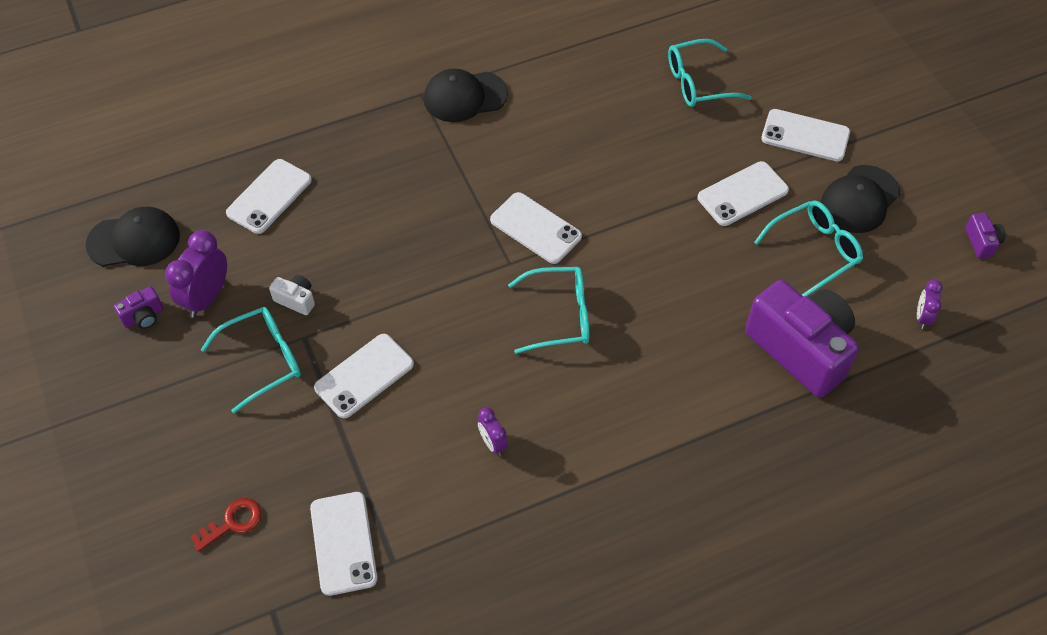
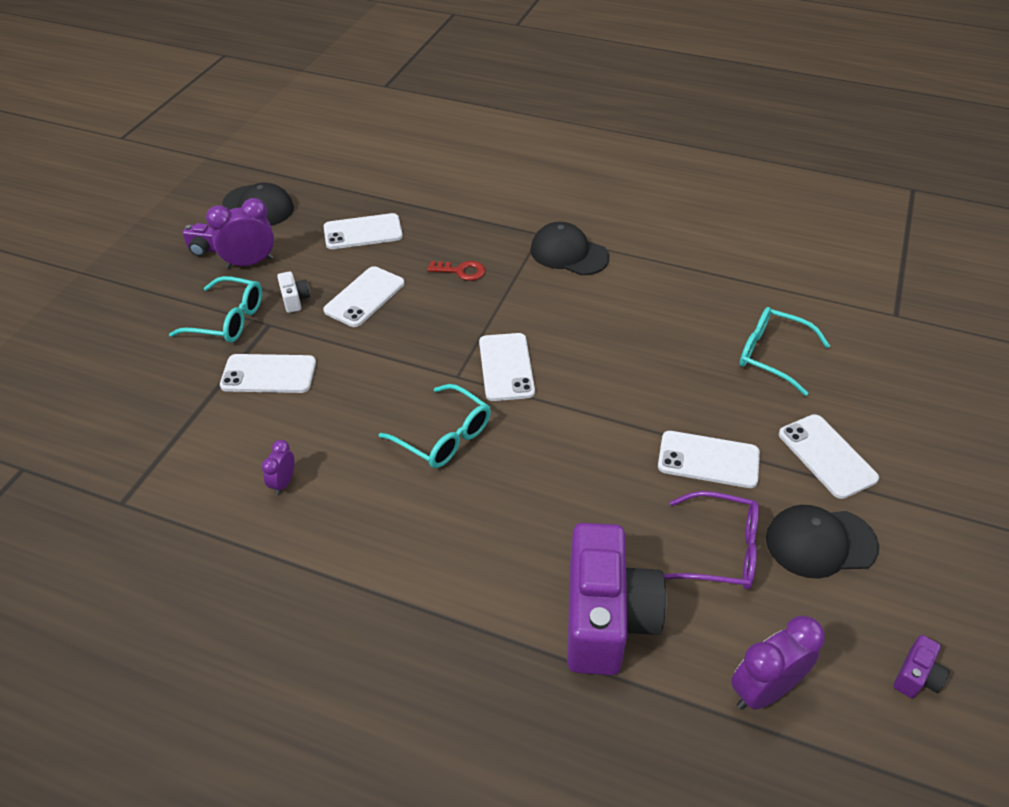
camera: 45 degrees right, 10 degrees down
(233, 522) = (80, 398): red key -> red key (461, 271)
(343, 543) = (113, 464): white phone -> white phone (364, 297)
(813, 251) = (720, 550): turquoise glasses -> purple glasses
(922, 317) = (764, 690): purple clock -> purple clock, size x1.80

